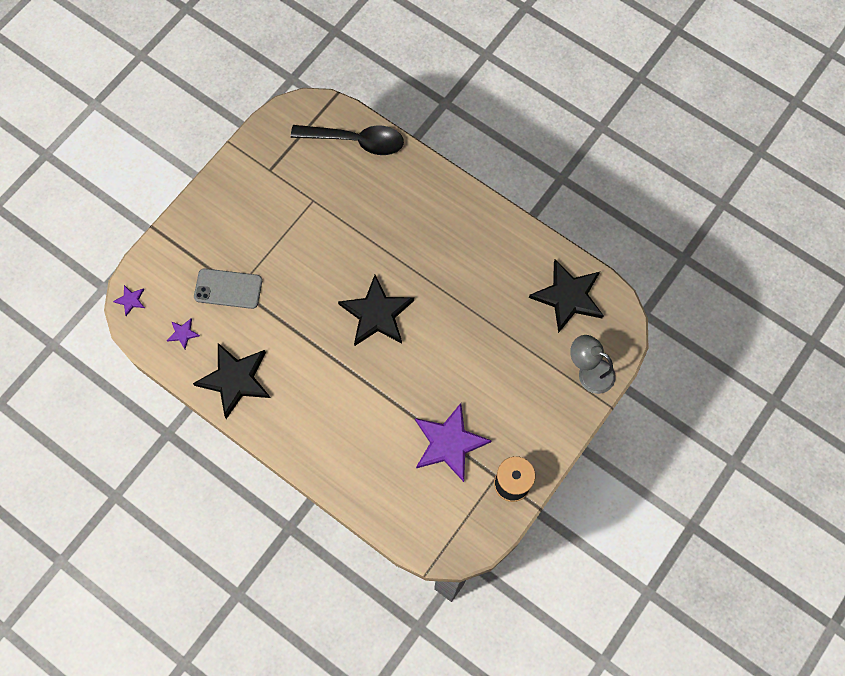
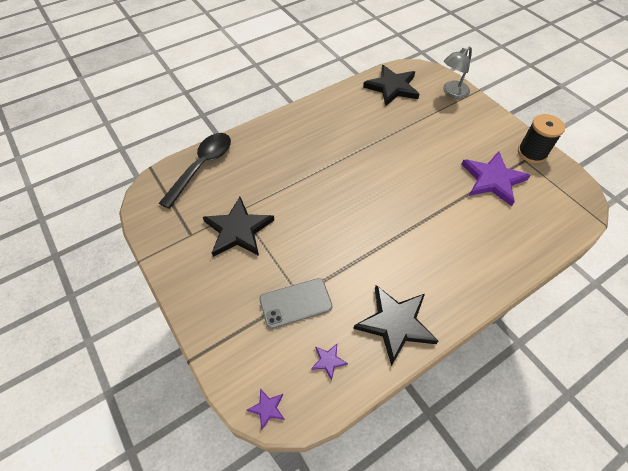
camera: 70 degrees left, 15 degrees down
(228, 289) = (295, 303): grey phone -> grey phone turned 45 degrees clockwise
(376, 314) = (366, 195): black star -> black star (238, 230)

